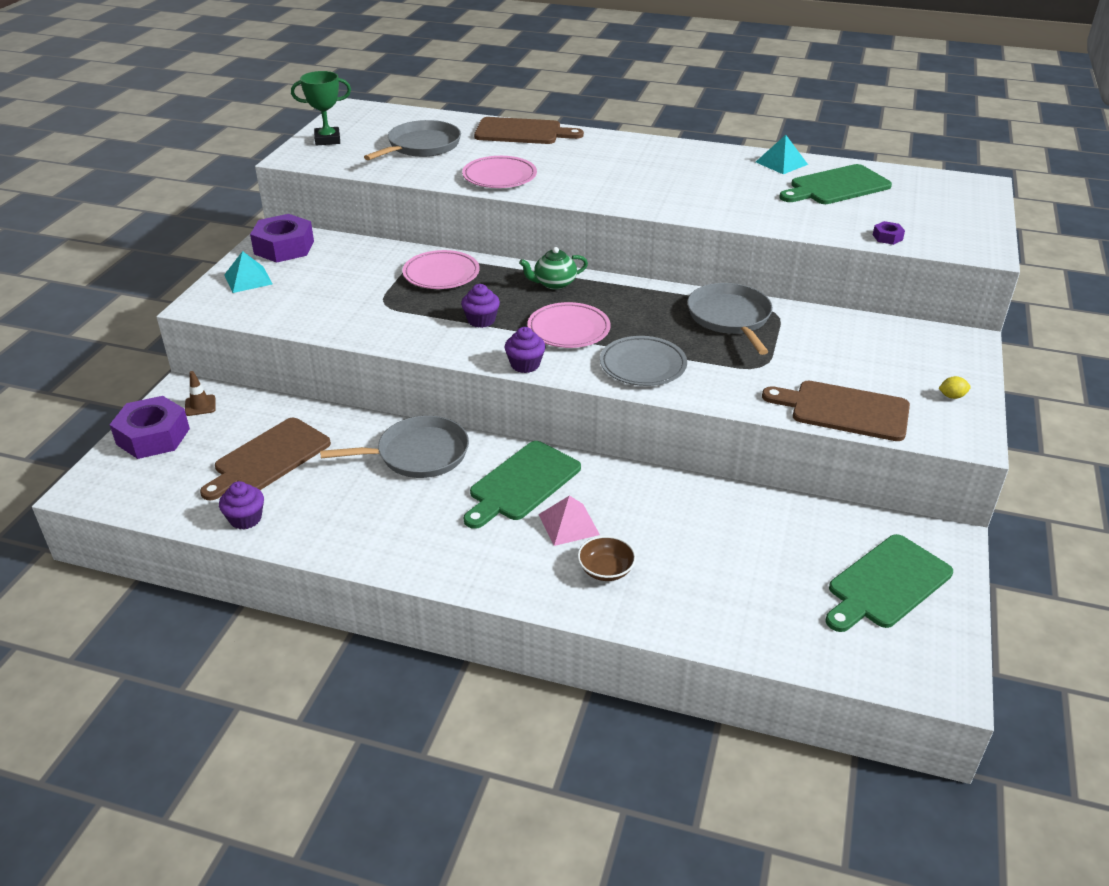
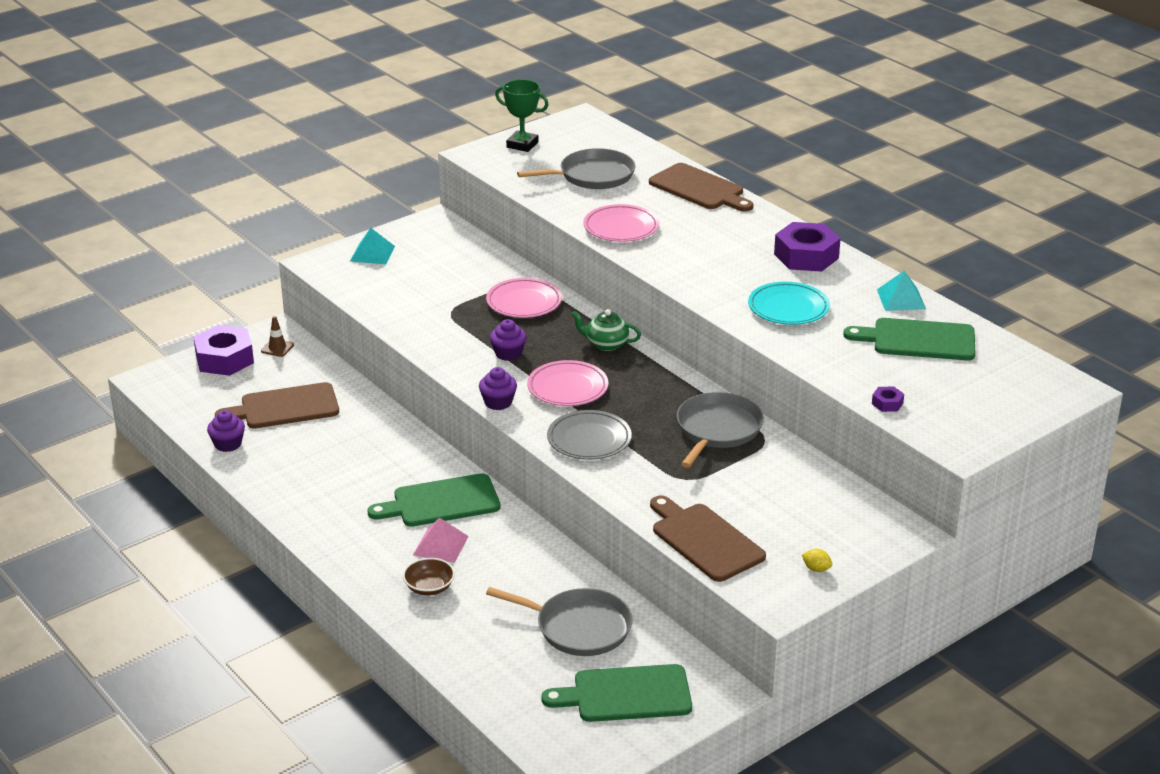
camera: 35 degrees right, 5 degrees down
(284, 247) = (428, 234): purple nut -> purple nut (806, 256)
(418, 454) = (391, 448): grey pan -> grey pan (579, 627)
(714, 194) = (788, 308): none -> turquoise plate

